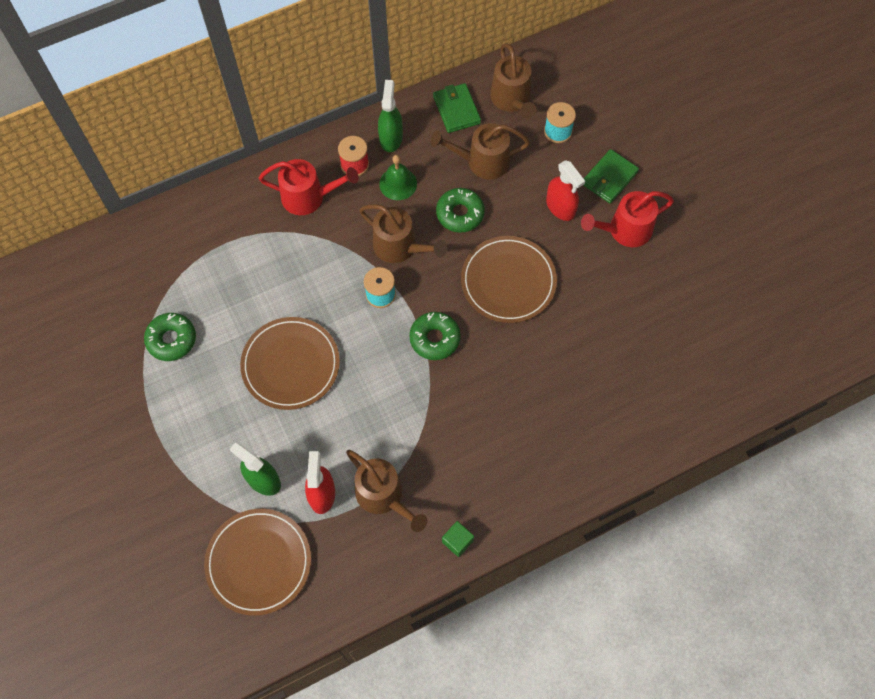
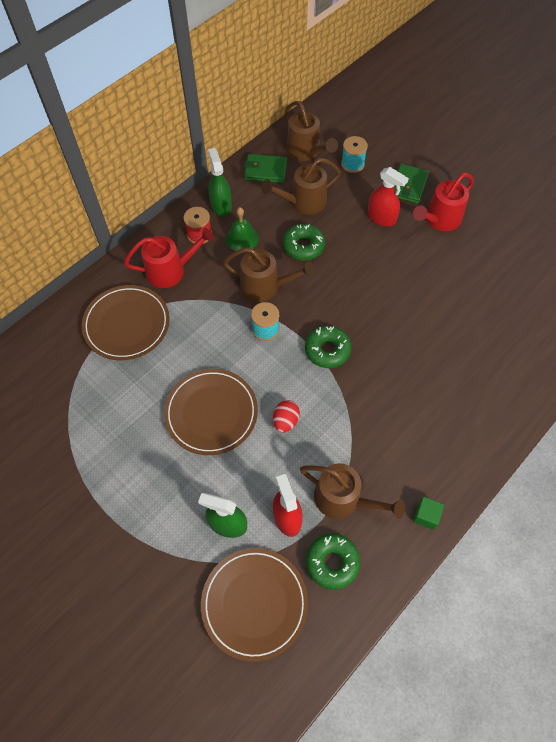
camera: 20 degrees left, 5 degrees down
(171, 339) = (93, 427): green donut -> green donut (332, 562)
(360, 398) = (285, 421): none -> red egg
(456, 110) = (265, 170): green wallet -> green wallet turned 45 degrees counterclockwise
(508, 281) = (367, 285): brown plate -> brown plate (127, 324)

